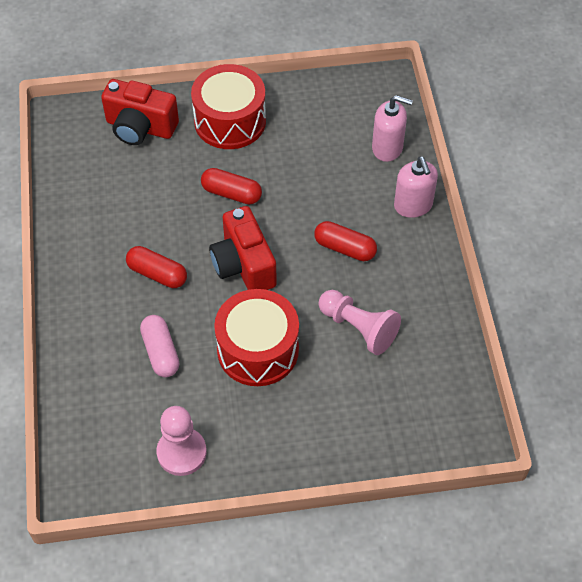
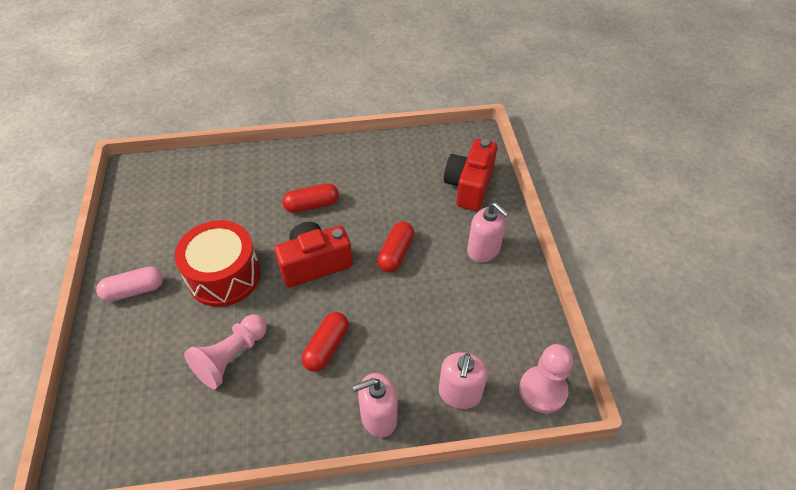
camera: 90 degrees right, 5 degrees down
(157, 274) = (312, 205): red capsule -> red capsule turned 45 degrees clockwise
(160, 352) = (235, 210): pink capsule -> pink capsule (134, 290)
(181, 452) = (142, 227): pink pawn -> pink pawn (542, 390)
(230, 121) = (483, 250): red drum -> pink soap dispenser

